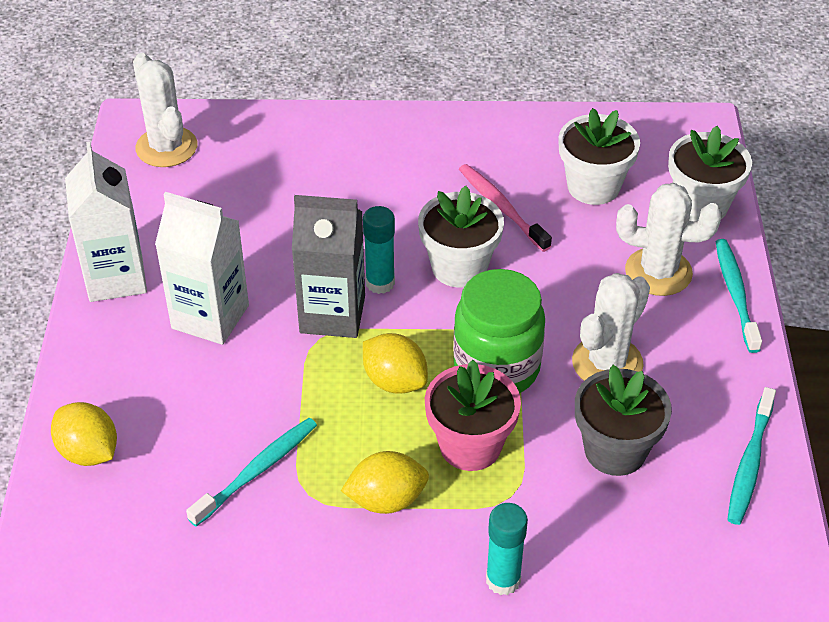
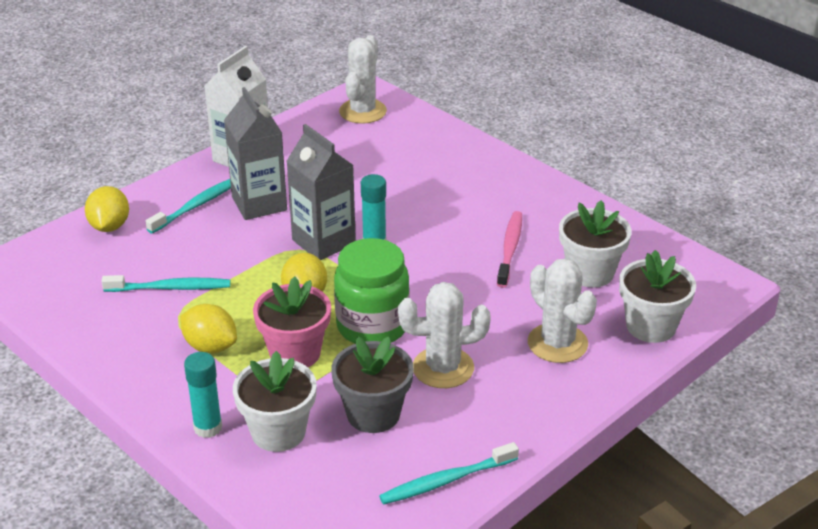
camera: 45 degrees right, 10 degrees down
(210, 317) = (259, 203): white carton -> grey carton
(459, 267) = (433, 263): white flower pot -> white flower pot (278, 432)
(735, 294) = (591, 388): turquoise toothbrush -> turquoise toothbrush (196, 206)

